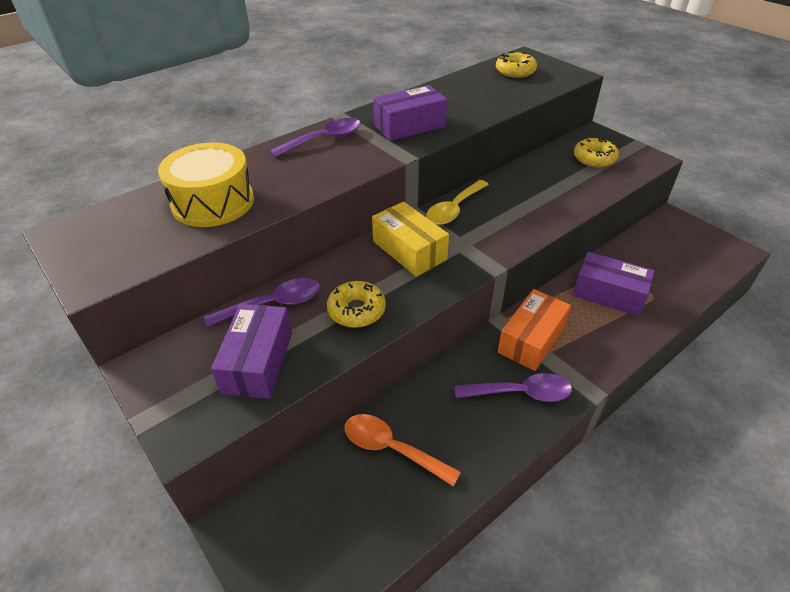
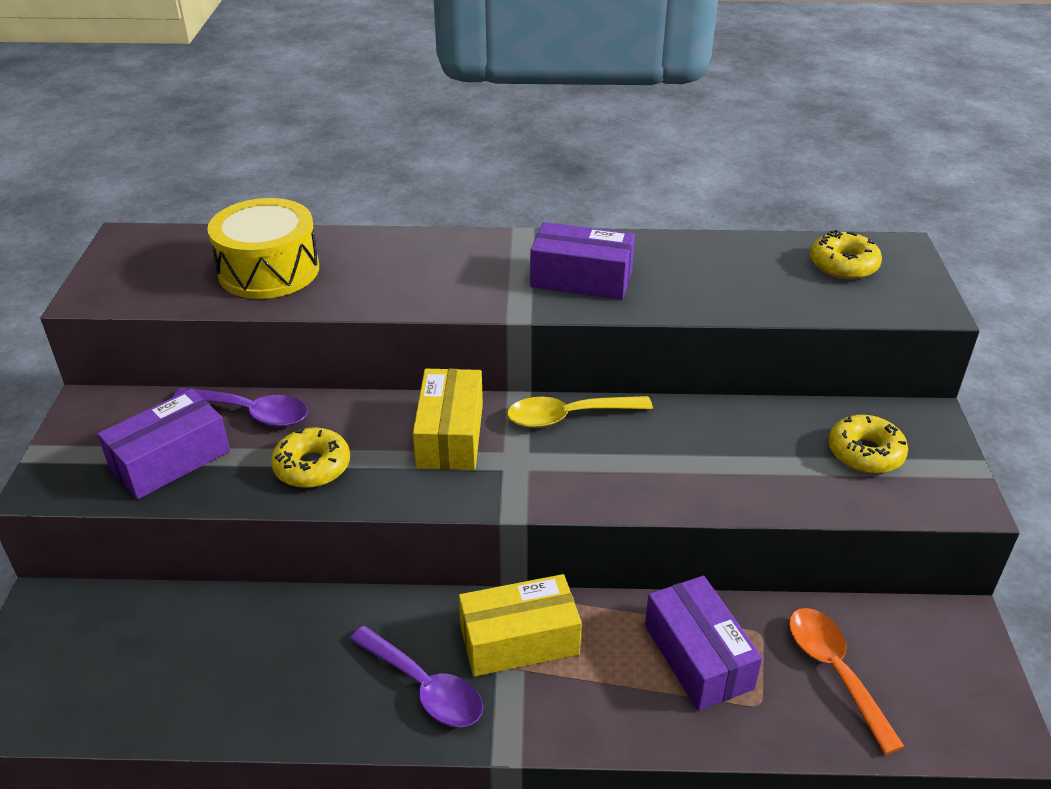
camera: 40 degrees right, 5 degrees down
(324, 139) = (464, 251): purple spoon -> none
(391, 448) = (232, 642): orange spoon -> orange spoon (834, 671)
(531, 339) = (519, 640): orange box -> yellow box

